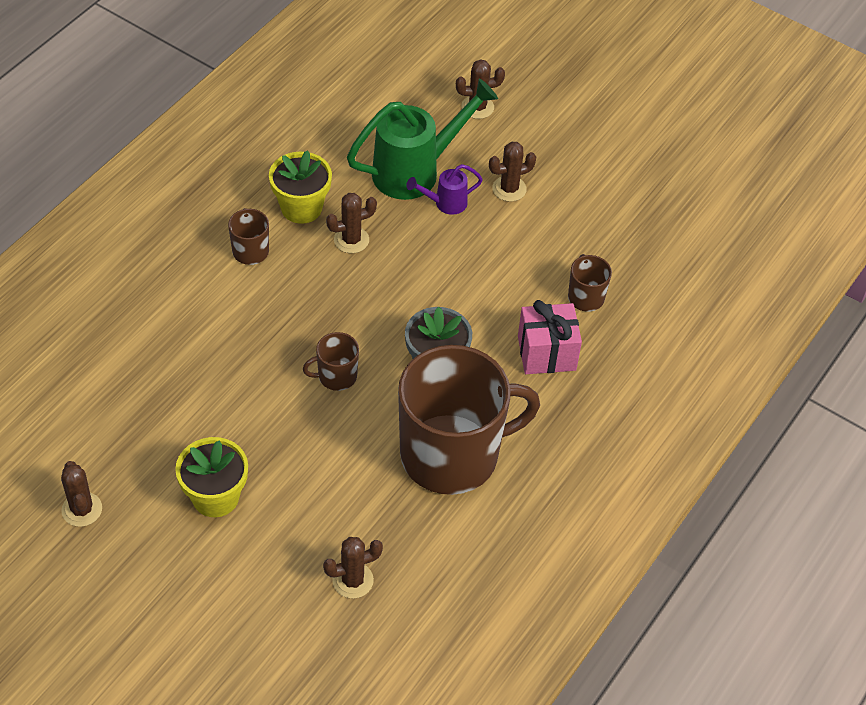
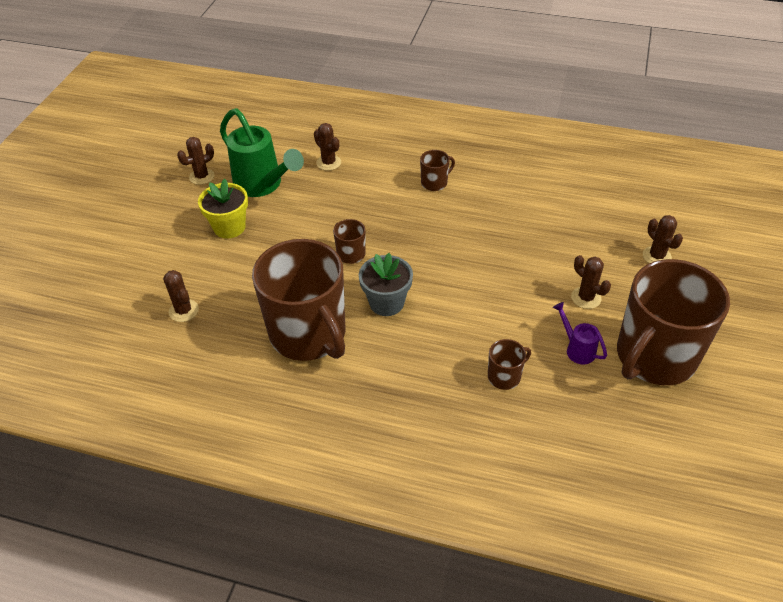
camera: 75 degrees right, 5 degrees down
(301, 208) = (487, 194): yellow flower pot -> none
(351, 240) = (475, 226): brown cactus -> brown cactus (328, 163)
(416, 171) = (564, 240): green watering can -> green watering can (263, 185)
(445, 203) = (544, 265): purple watering can -> purple watering can (577, 349)
(546, 353) = (432, 366): pink gift -> none
(608, 171) = (654, 357): none -> brown mug

